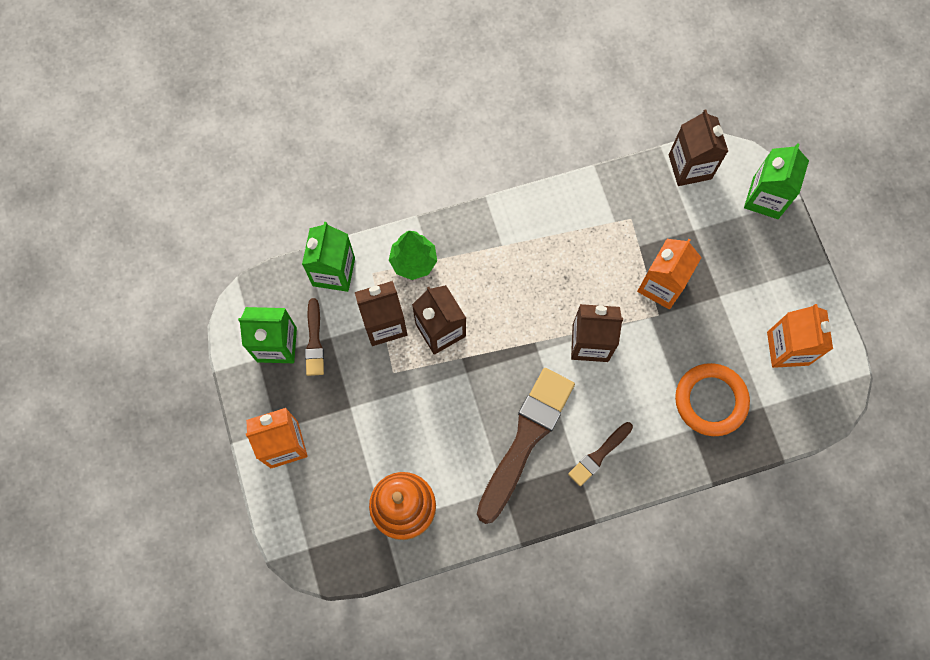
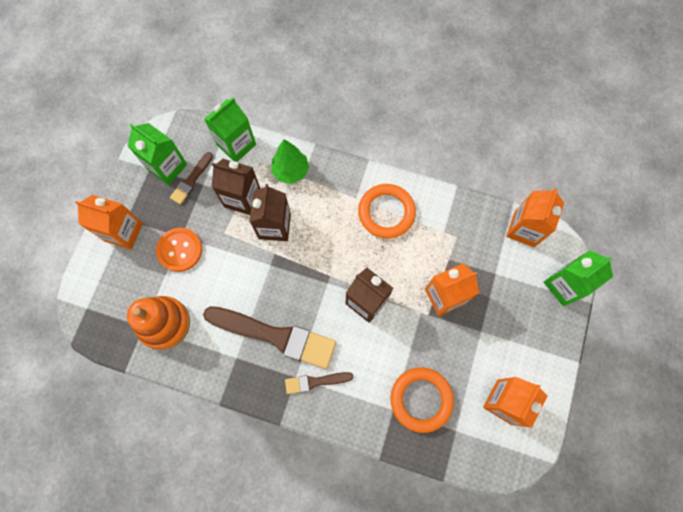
camera: 35 degrees right, 0 degrees up
(360, 422) = (180, 250): none -> orange button
(526, 439) = (275, 336): brown brush -> brown brush turned 45 degrees clockwise
(544, 240) = (386, 212): none -> orange ring
(690, 167) = (524, 229): brown carton -> orange carton

